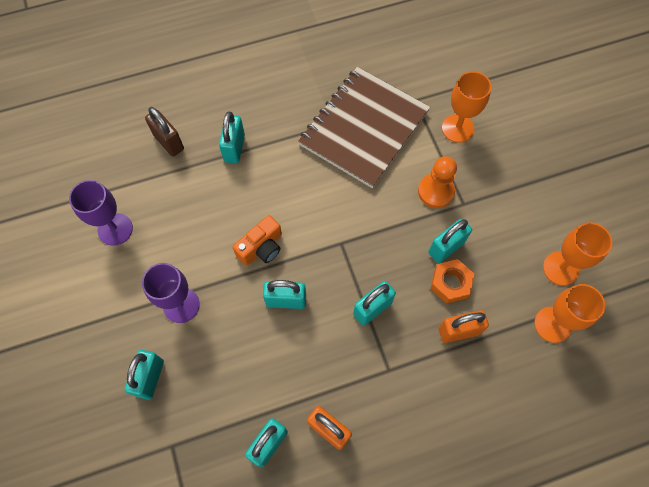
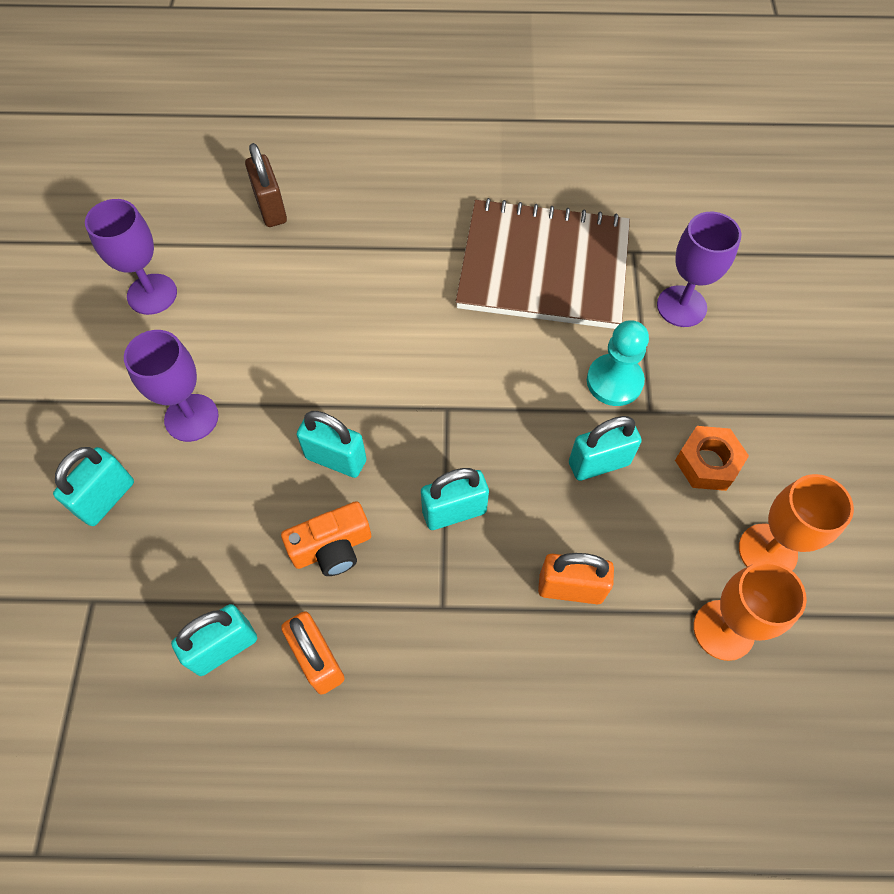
camera: 20 degrees right, 5 degrees down
(234, 148) = (353, 241): turquoise padlock -> none
(261, 247) = (333, 378): orange camera -> orange camera (332, 548)
(364, 128) = (543, 267): brown notebook -> brown notebook turned 45 degrees clockwise
(435, 191) = (614, 381): orange pawn -> turquoise pawn
(450, 283) = (585, 515): orange nut -> orange nut (707, 463)
(457, 128) = (681, 306): orange goblet -> purple goblet

